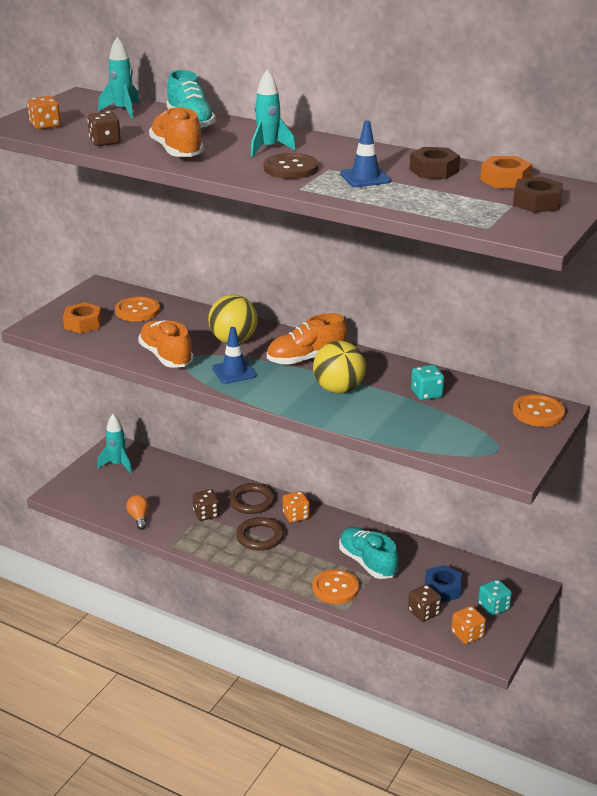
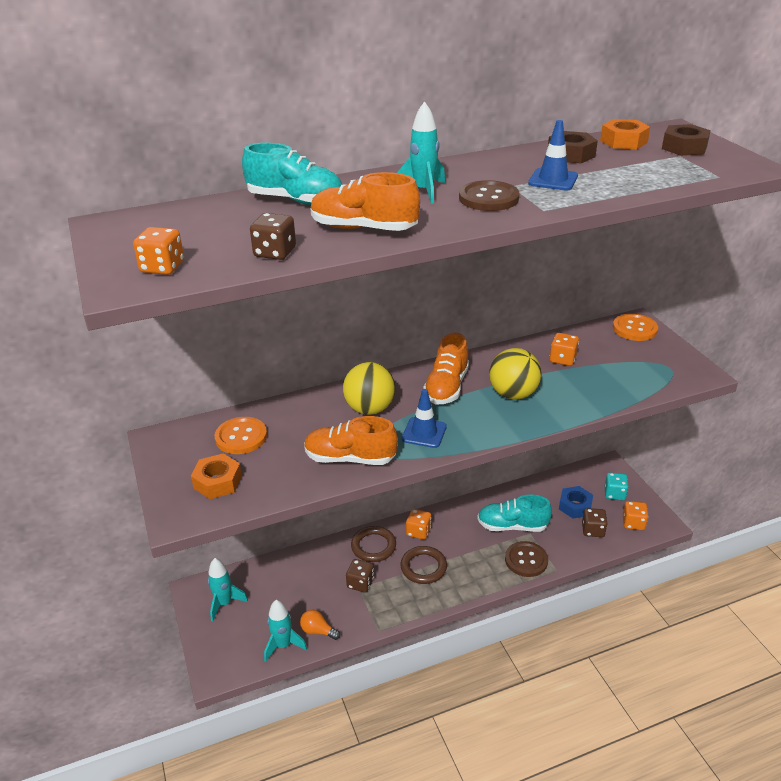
camera: 50 degrees left, 5 degrees up
(123, 111) = (198, 218): turquoise rocket -> turquoise rocket (283, 645)
(335, 588) = (526, 560): orange button -> brown button
(426, 394) = (562, 359): turquoise dice -> orange dice

